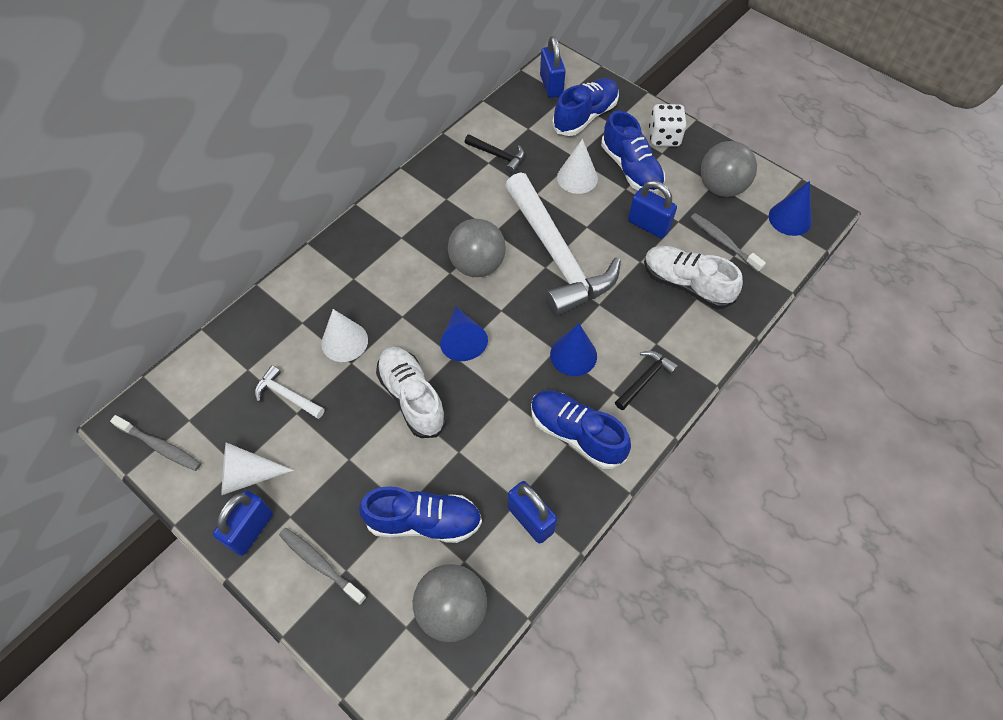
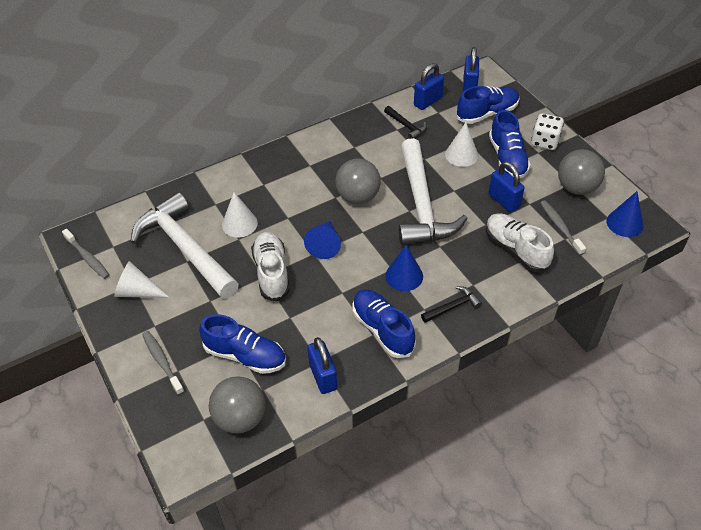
camera: 20 degrees right, 10 degrees down
(251, 530) = (125, 326): blue padlock -> blue padlock (428, 101)
(287, 395) = (185, 248): white hammer -> white hammer, size x2.42

